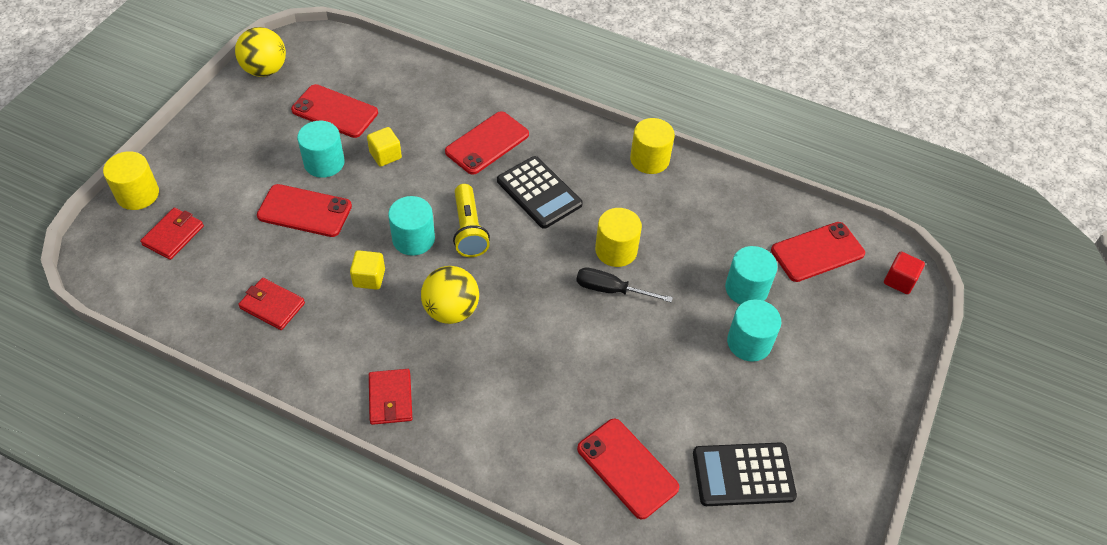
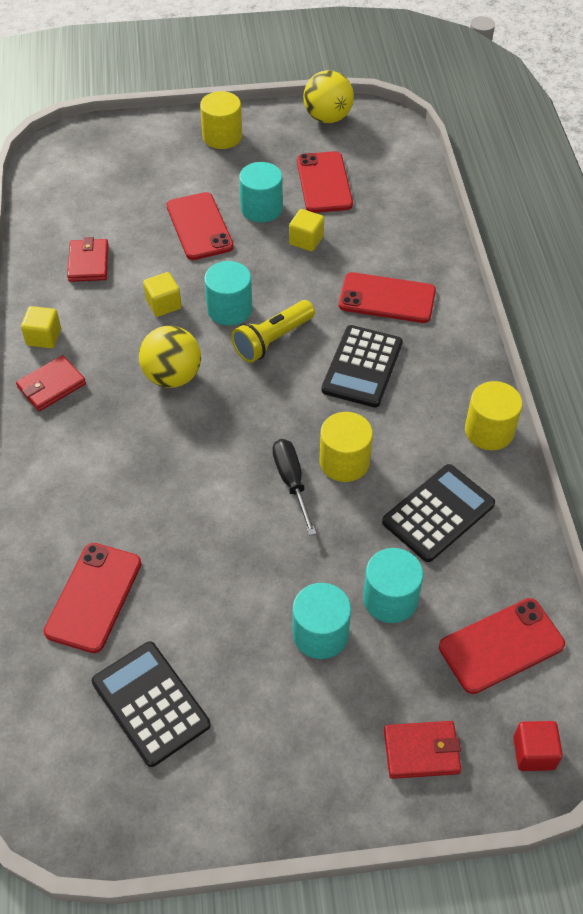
camera: 60 degrees right, 0 degrees up
(138, 194) = (133, 128): yellow cylinder -> yellow cylinder (222, 136)
(173, 235) = (111, 170): red wallet -> red wallet (421, 751)
(330, 379) = (44, 337): none -> yellow cube
(696, 224) = (438, 513): none -> black calculator
(817, 252) = (501, 646): red phone -> red phone turned 60 degrees counterclockwise

